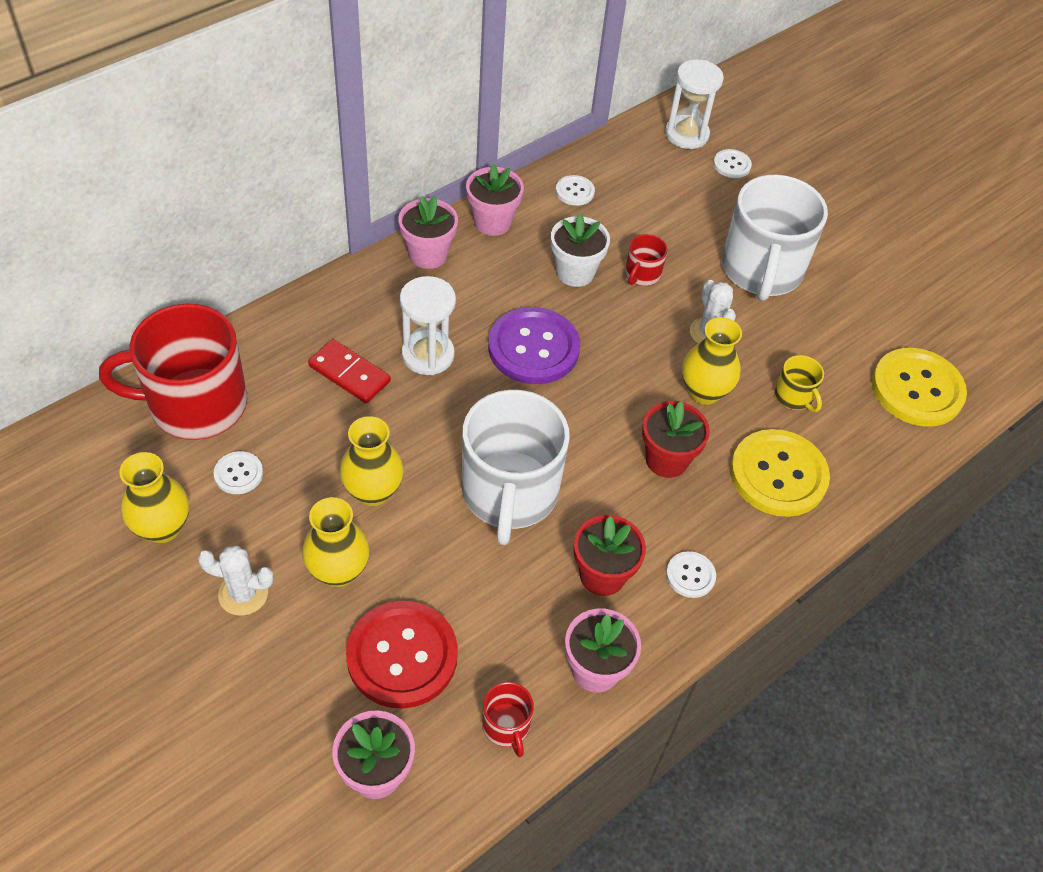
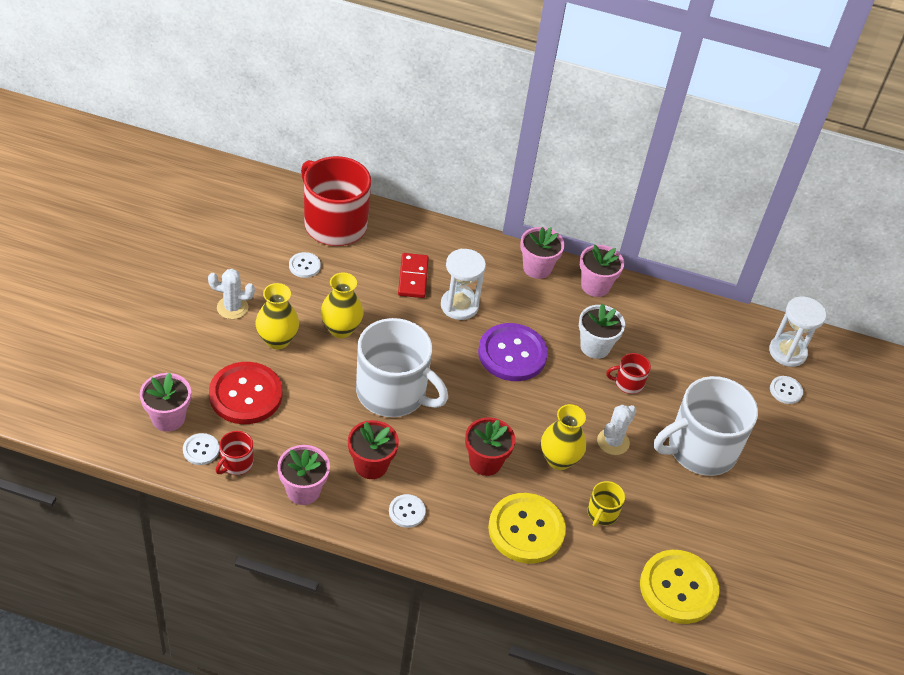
camera: 55 degrees right, 5 degrees down
(162, 527) = (246, 254): yellow vase -> none
(243, 594) = (232, 307): white cactus -> white cactus turned 60 degrees counterclockwise
(509, 492) = (393, 392): white mug -> white mug turned 120 degrees counterclockwise
(575, 191) = (666, 315): white button -> white button (201, 450)

